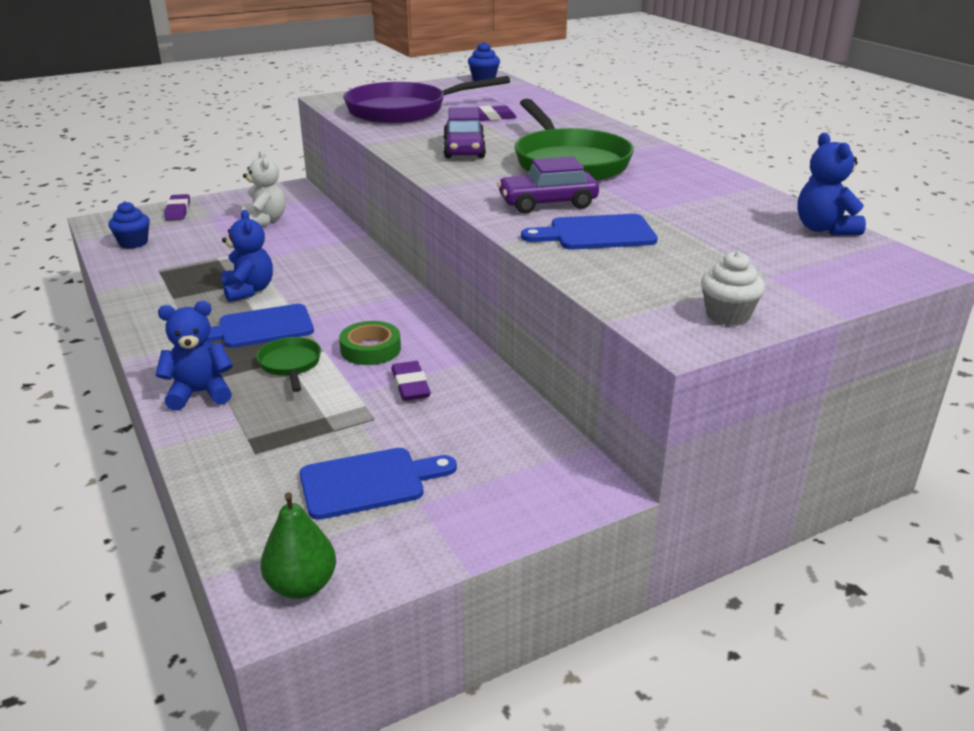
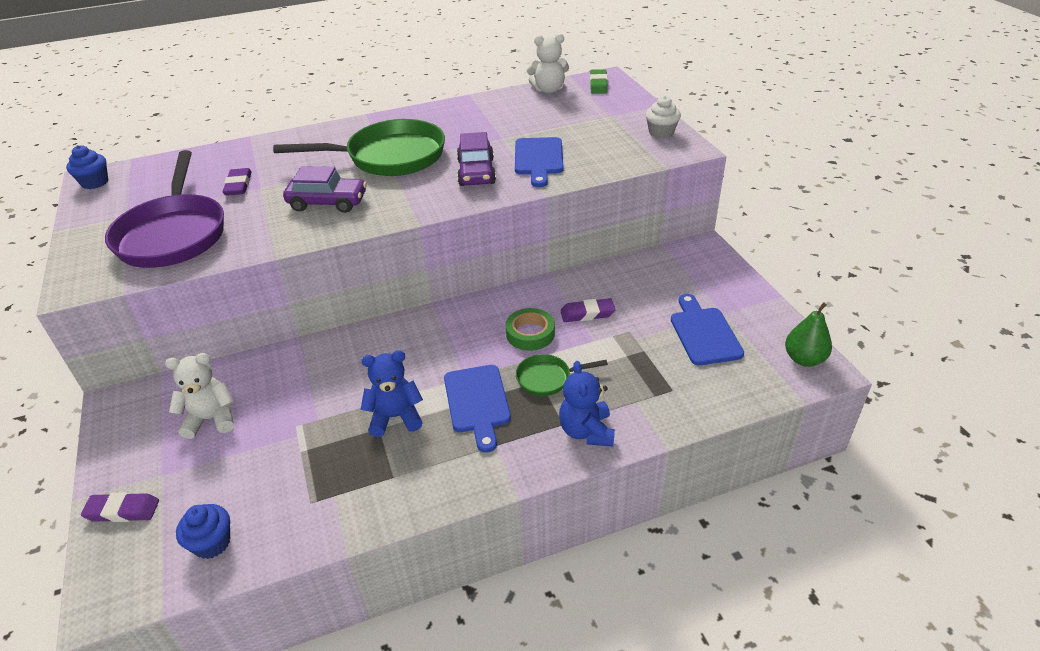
camera: 80 degrees left, 10 degrees up
(824, 229) = (548, 90): blue teddy bear -> white teddy bear
(878, 263) = (598, 85): none -> green eraser

